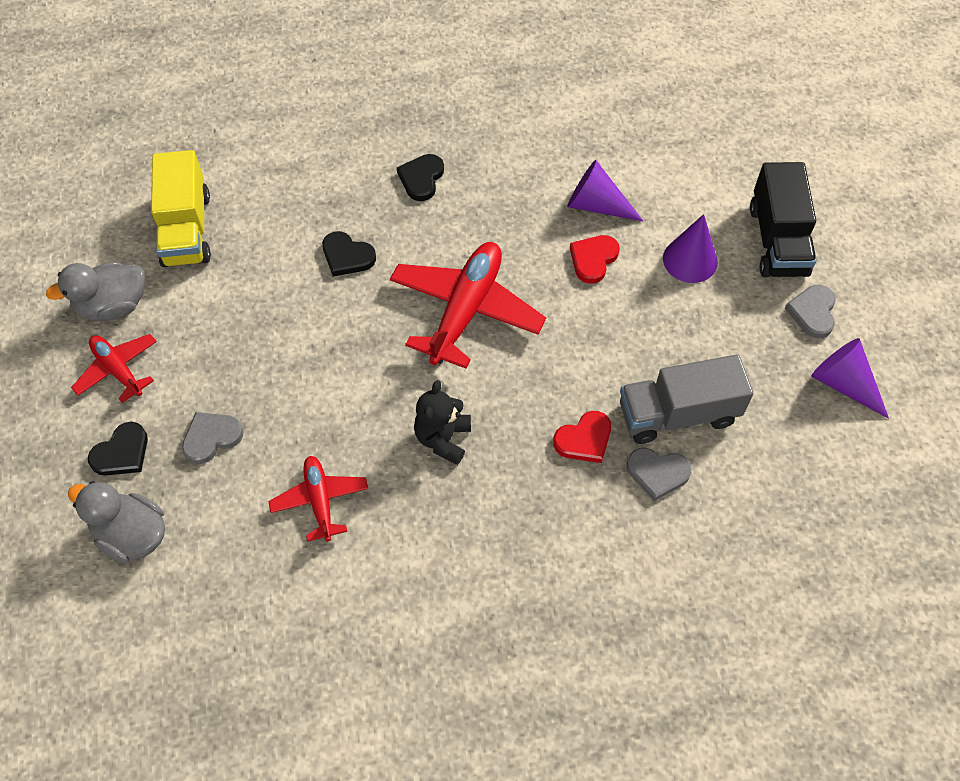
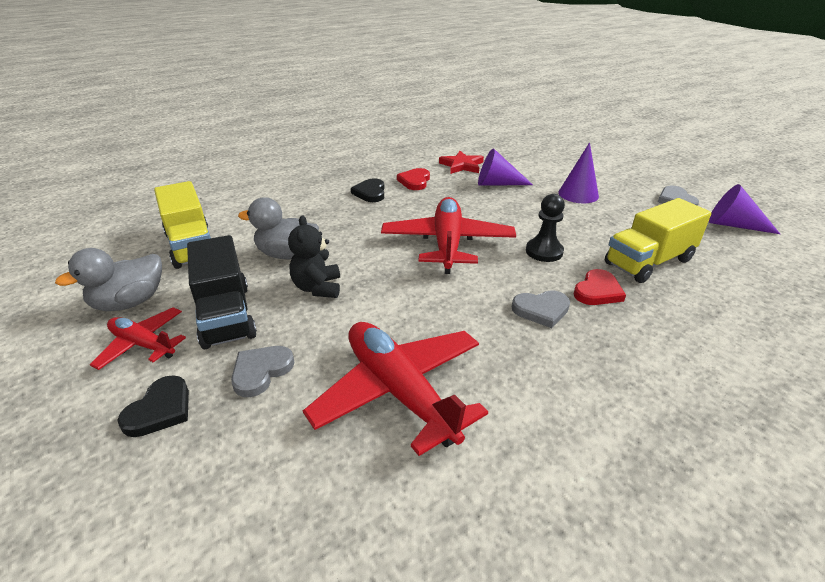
camera: 20 degrees left, 25 degrees down
(132, 535) = (189, 487): grey duck -> grey duck (287, 254)
(320, 501) = (399, 392): red plane -> red plane, size x1.79
(347, 256) = (336, 235): black heart -> none
(443, 438) = (485, 318): black teddy bear -> black teddy bear (317, 288)
(569, 358) = (544, 251): none -> black pawn
(573, 146) = (462, 165): none -> red star
(593, 259) = (517, 205): red heart -> red heart (415, 181)
(657, 473) = (671, 297): grey heart -> grey heart (541, 310)
(678, 414) = (648, 262): grey truck -> yellow truck
(777, 240) = (620, 178): black truck -> black truck (226, 315)

